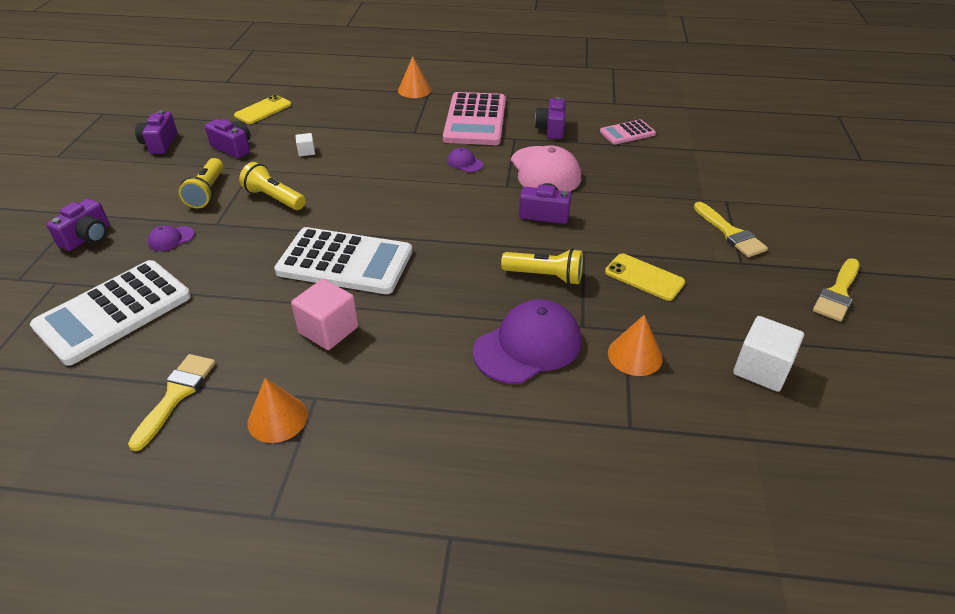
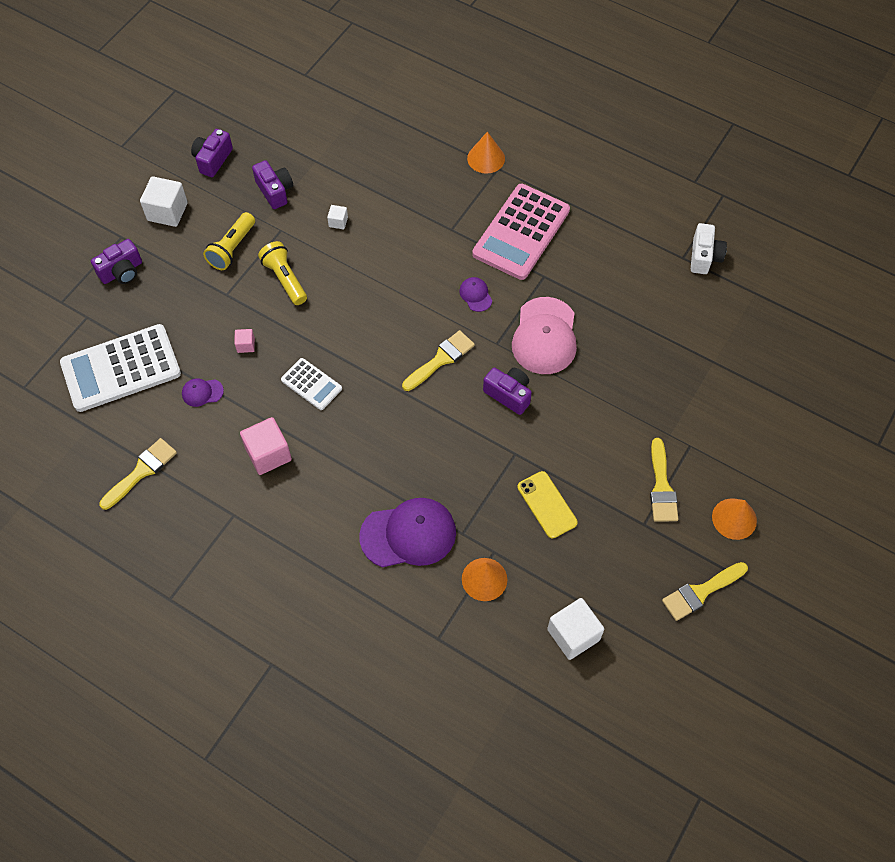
camera: 25 degrees right, 20 degrees up
(125, 185) = (167, 212): none -> white cube
(171, 239) = (185, 299): purple cap -> purple cap (202, 392)
(256, 253) = (246, 345): none -> pink cube
(263, 110) = (323, 139): yellow phone -> none
(277, 418) = (201, 522): orange cone -> orange cone (734, 518)
(345, 262) = (311, 384): white calculator -> white calculator, size x0.51
(463, 209) = (441, 359): none -> yellow brush
(545, 276) = (464, 468): yellow flashlight -> none
(551, 129) = (589, 275): purple camera -> none
(627, 133) = (663, 311): pink calculator -> none
(630, 99) = (704, 257): none -> white camera

